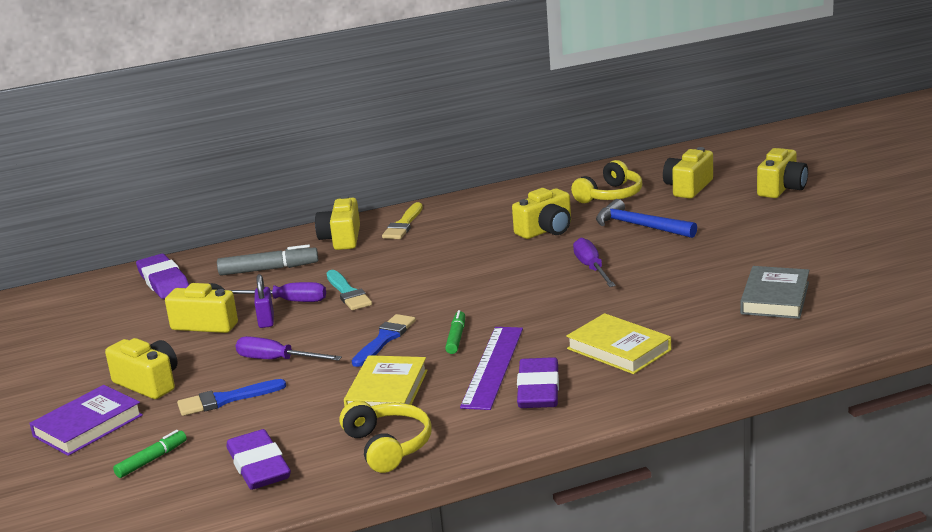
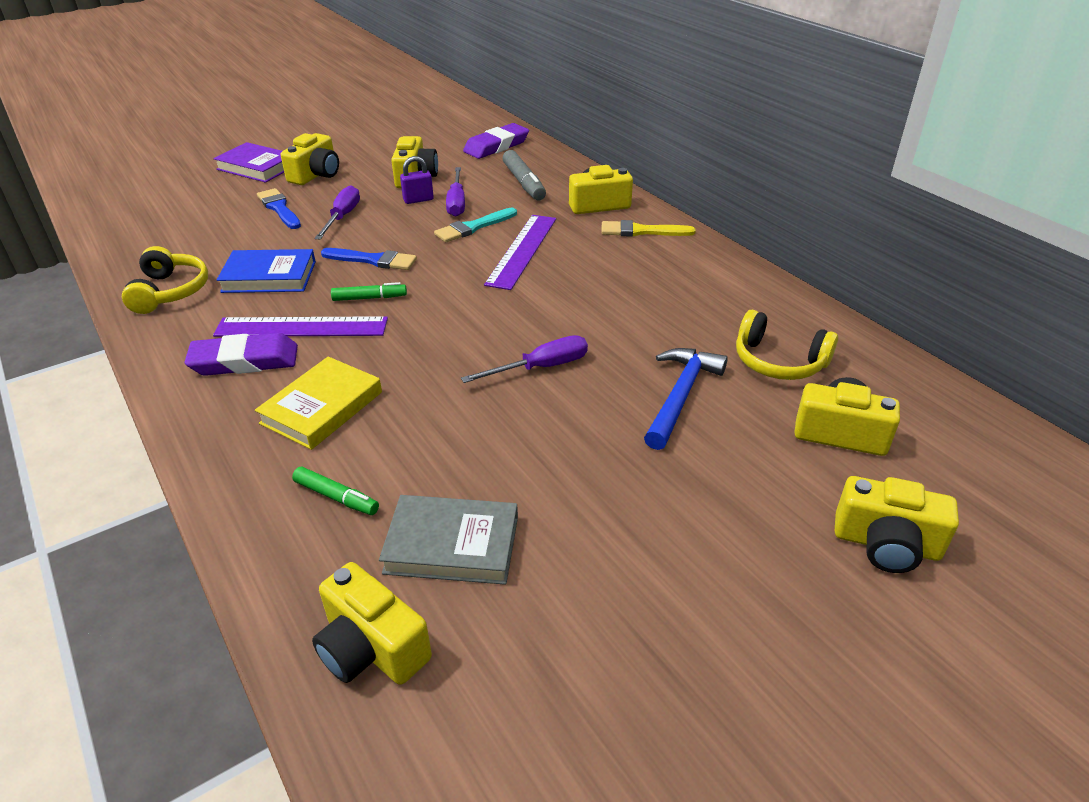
camera: 75 degrees right, 15 degrees up
(151, 460) = (196, 198): green marker -> green marker (336, 497)
(259, 466) = (166, 240): purple eraser -> none
(387, 391) = (269, 276): yellow book -> blue book
(388, 446) = (170, 291): yellow headphones -> yellow headphones turned 60 degrees counterclockwise
(407, 272) = (522, 250): none -> purple ruler
(546, 230) = (648, 322): yellow camera -> yellow camera (371, 648)

